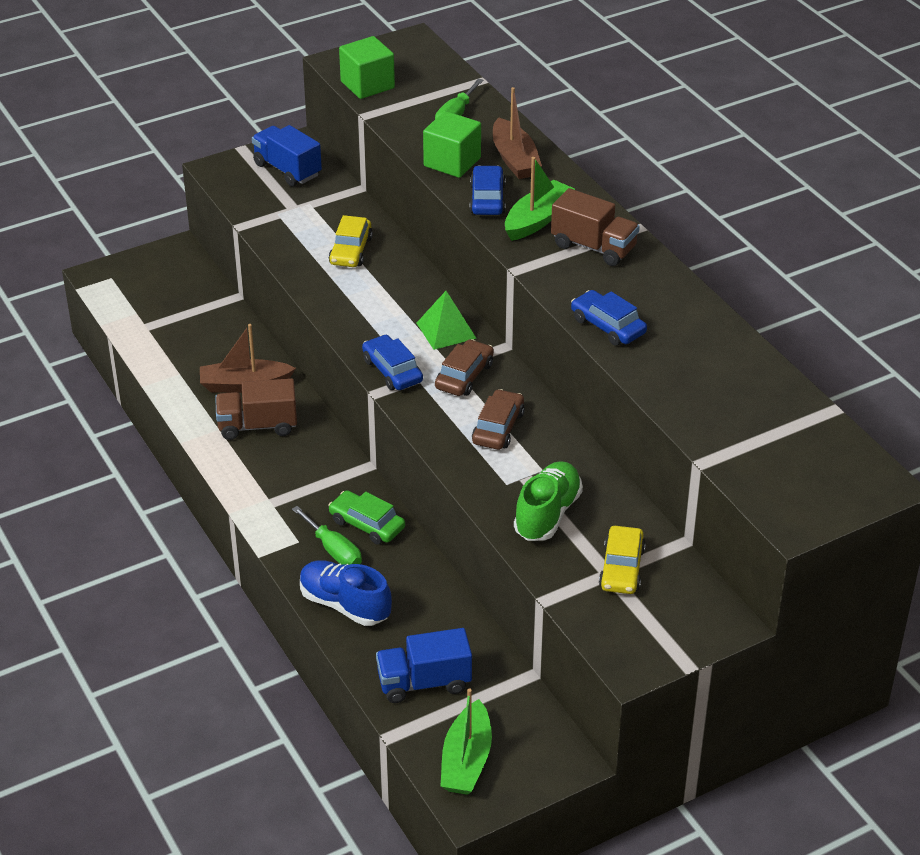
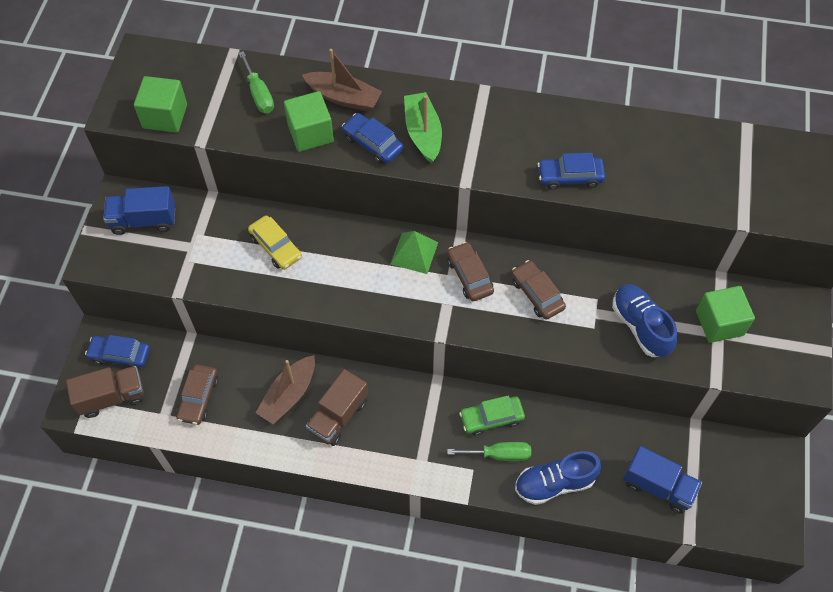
camera: 50 degrees left, 20 degrees up
(183, 335) = (198, 397): none -> brown car
(392, 371) = (426, 312): blue car -> blue car (120, 355)
(424, 683) = (658, 486): blue truck -> blue truck turned 90 degrees counterclockwise
(466, 760) = (739, 509): green boat -> none
(547, 514) = (640, 326): green shoe -> blue shoe
(593, 247) = (482, 125): brown truck -> brown truck (112, 397)
(621, 568) = (719, 323): yellow car -> green cube

